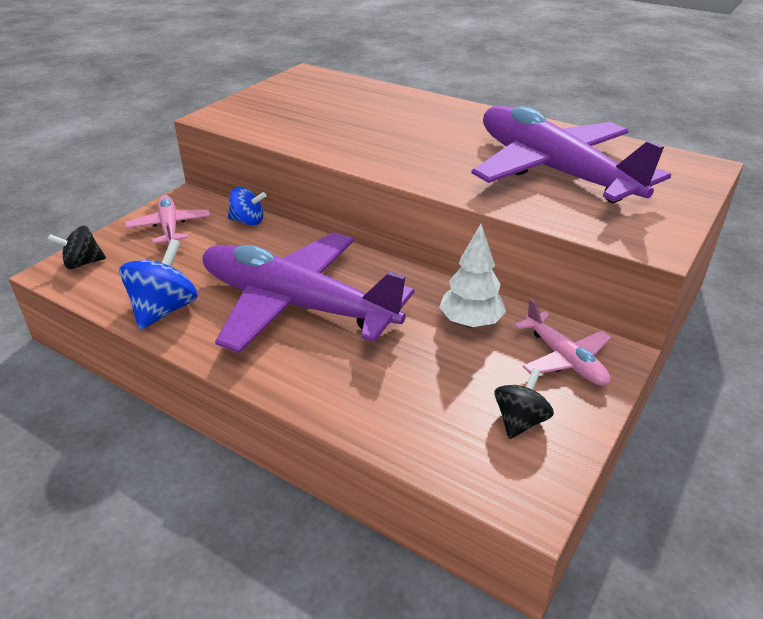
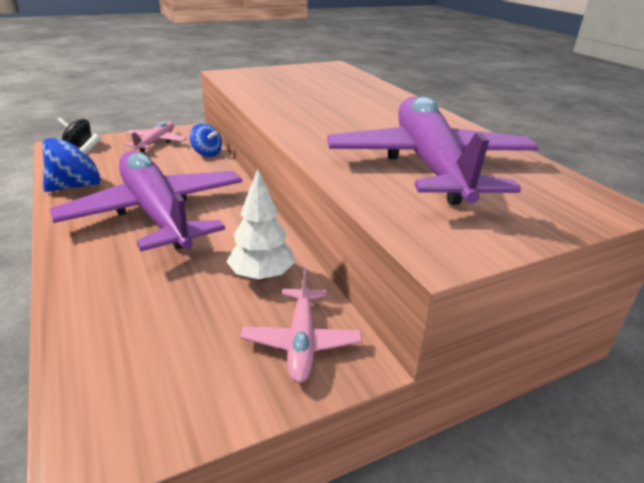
camera: 30 degrees right, 5 degrees down
(520, 421) = (185, 375): black spinning top -> none

